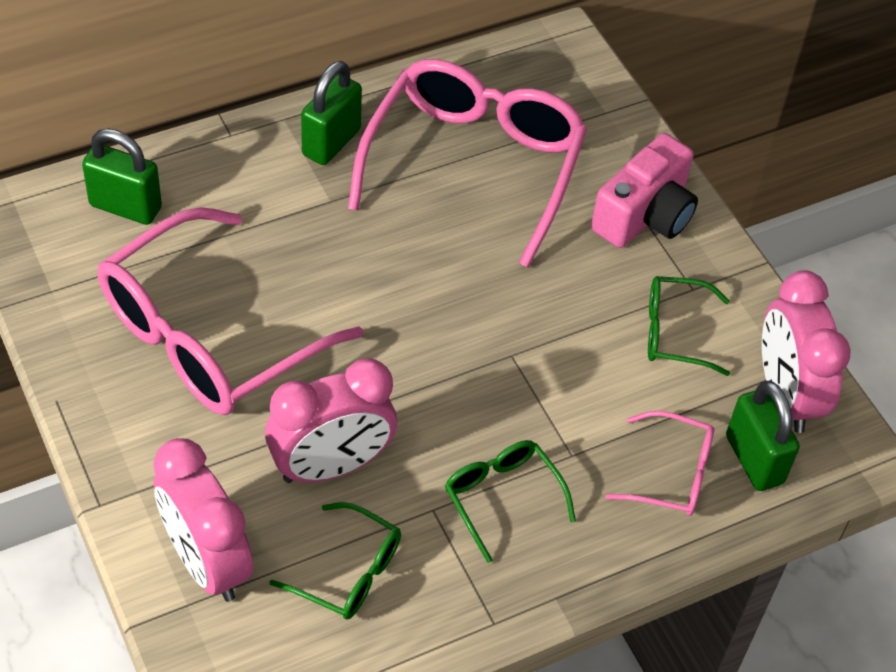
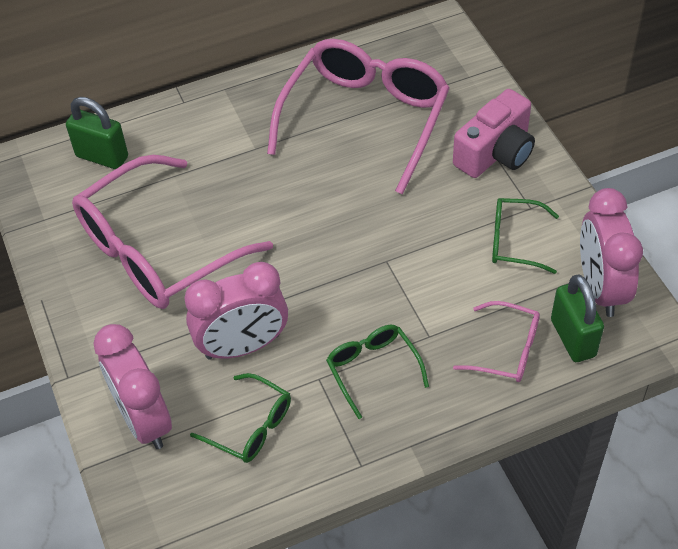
camera: 10 degrees right, 0 degrees up
(331, 142) = (258, 105): green padlock -> none

